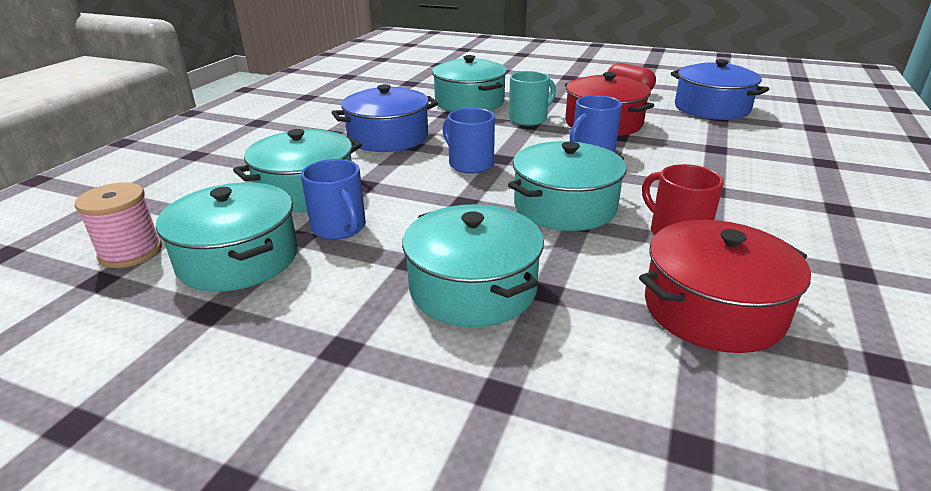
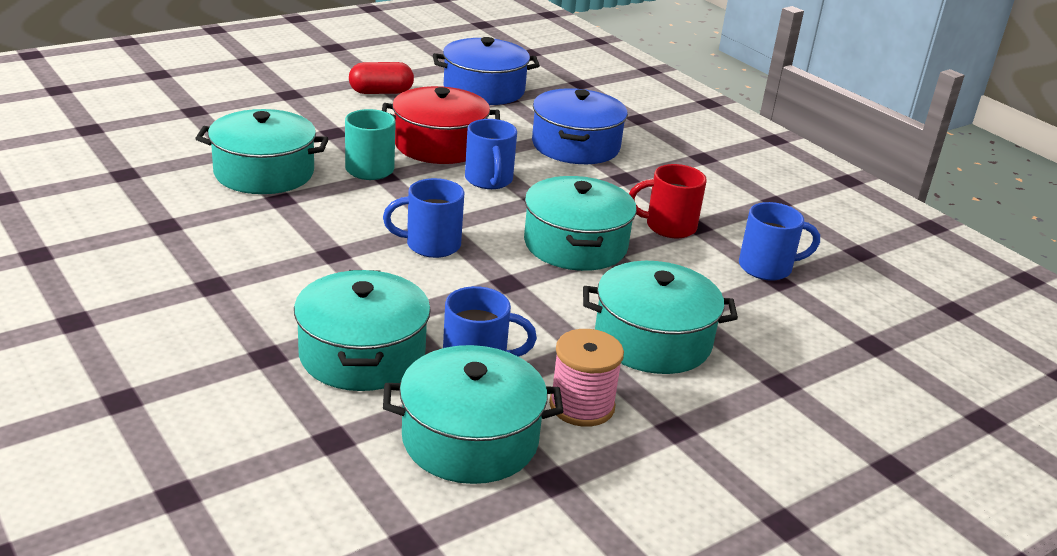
camera: 60 degrees left, 0 degrees up
(130, 252) = (370, 506): pink spool -> pink spool (582, 406)
(388, 137) = (289, 257): blue pot -> blue pot (576, 146)
(713, 309) = (767, 268): red pot -> blue mug

